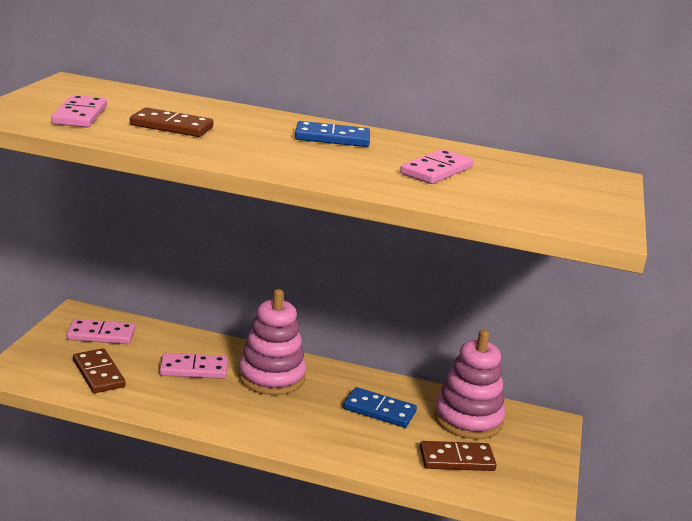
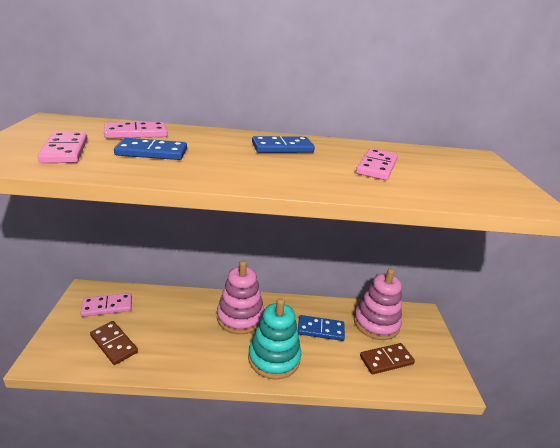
camera: 15 degrees left, 5 degrees up
(171, 126) = (152, 152): brown domino -> blue domino
(194, 369) = (184, 323): pink domino -> pink domino (136, 133)
(297, 426) = (274, 358): none -> turquoise stacking toy

